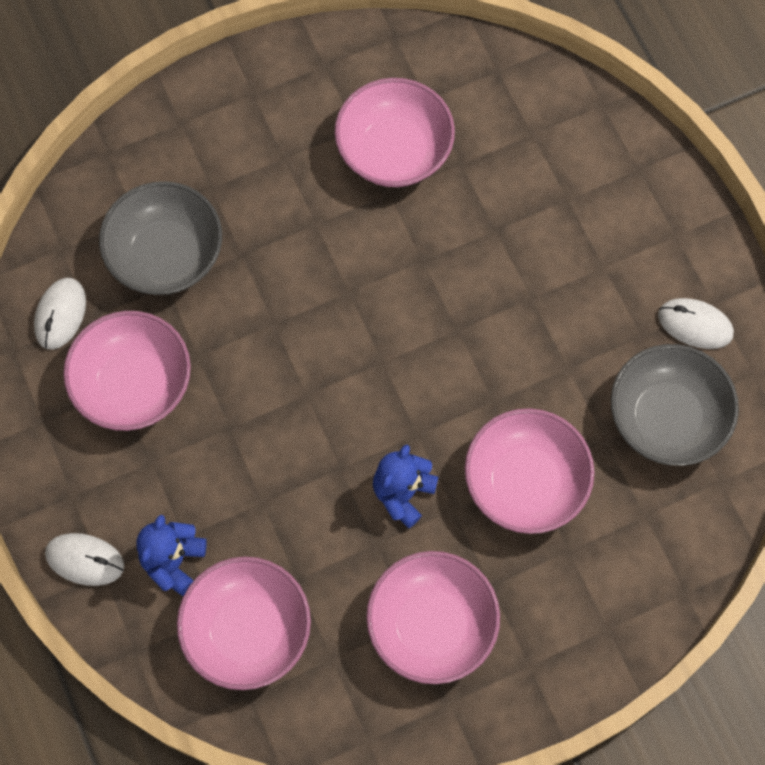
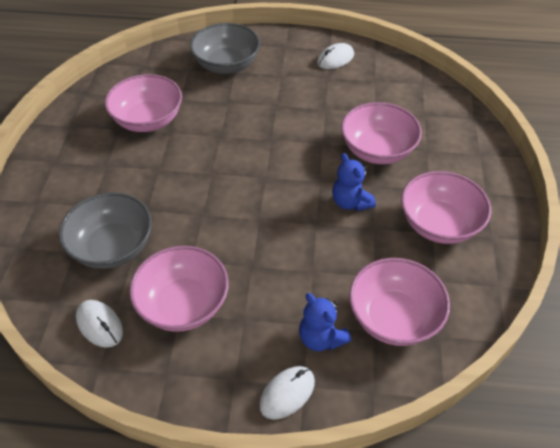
camera: 60 degrees left, 20 degrees down
(666, 418) = (376, 87): grey bowl -> grey bowl (226, 65)

